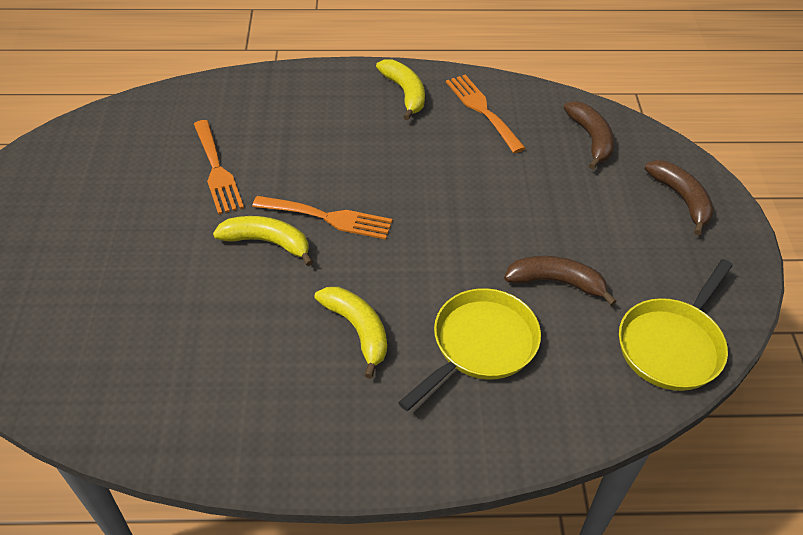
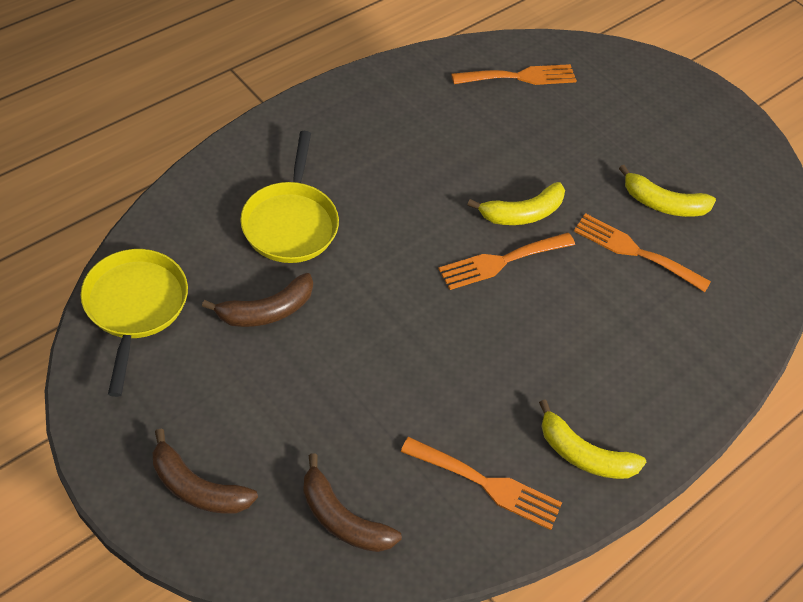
camera: 135 degrees right, 5 degrees up
(98, 370) = (520, 77): none -> orange fork
(358, 330) = (388, 185): yellow banana -> yellow banana (663, 204)

